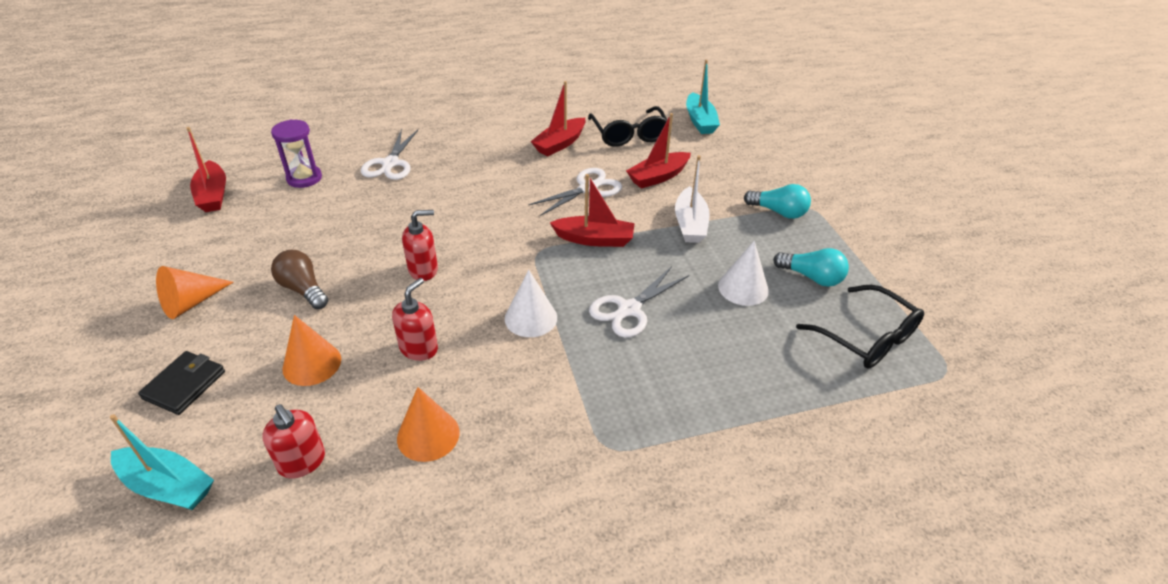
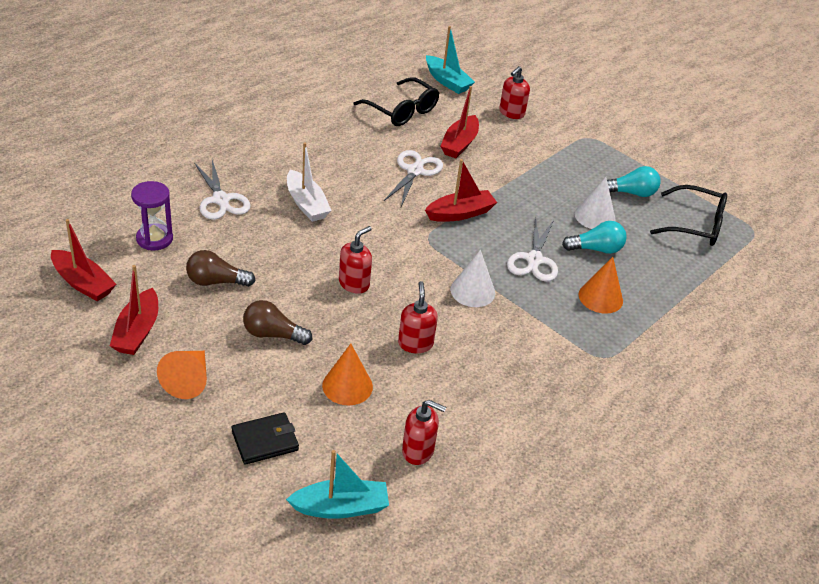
camera: 35 degrees left, 0 degrees up
(184, 385) = (265, 441): black wallet -> black wallet turned 75 degrees clockwise
(310, 227) = (216, 281): none -> brown light bulb
(428, 435) = (484, 398): orange cone -> orange cone (600, 297)
(560, 144) = (352, 136): red boat -> red boat (137, 331)
(690, 224) = (518, 178): white boat -> white boat (306, 204)
(741, 163) = (511, 113): none -> red soap dispenser
(778, 212) = (570, 148): turquoise light bulb -> turquoise light bulb (596, 249)

